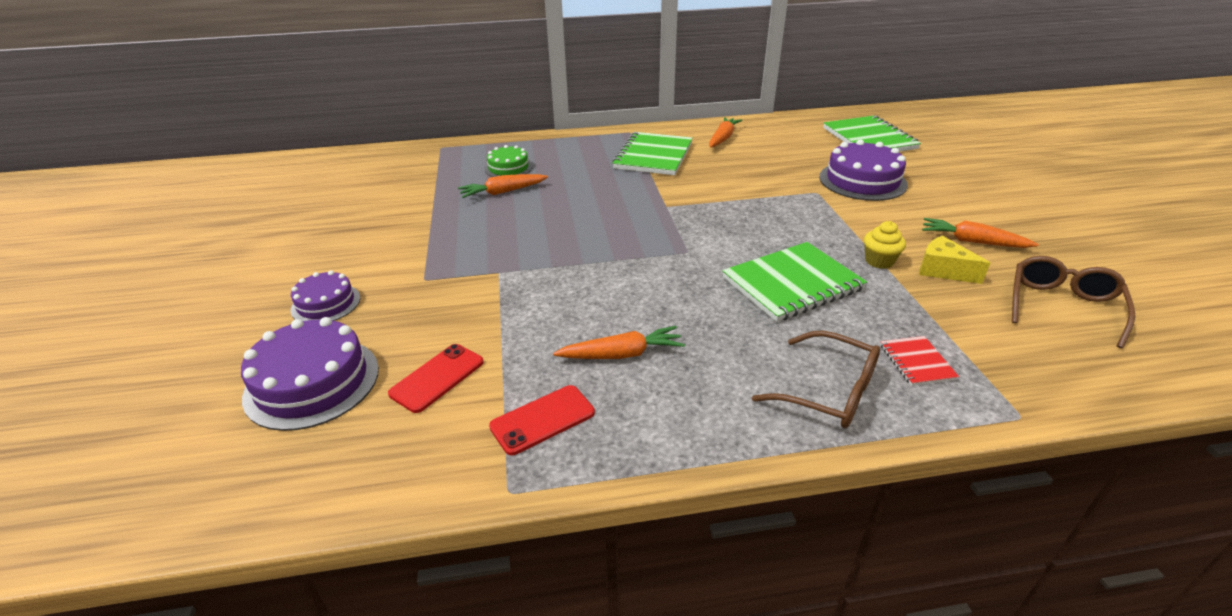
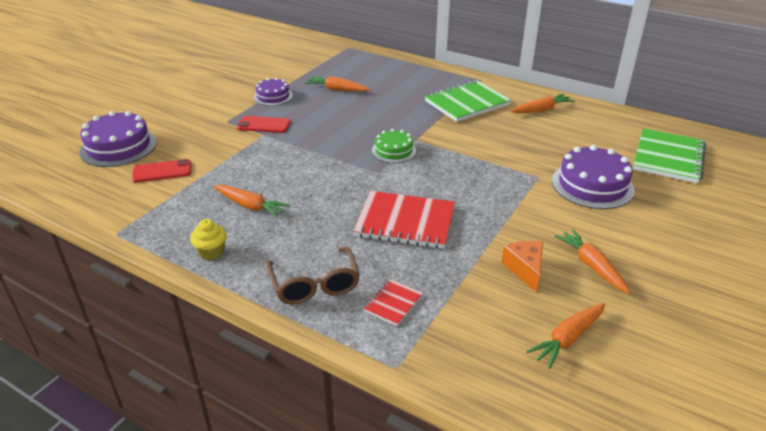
camera: 40 degrees right, 0 degrees up
(326, 303) = (172, 113): purple cake -> purple cake (273, 96)
(508, 168) = (364, 75): green cake -> green cake (394, 151)
(542, 419) = (171, 214): red phone -> red phone (264, 125)
(792, 284) = (405, 222): green notebook -> red notebook
(879, 261) = (490, 240): yellow cupcake -> yellow cupcake (211, 252)
(942, 270) = (525, 269): yellow cheese -> orange cheese
(1062, 306) = (567, 339): brown glasses -> orange carrot

